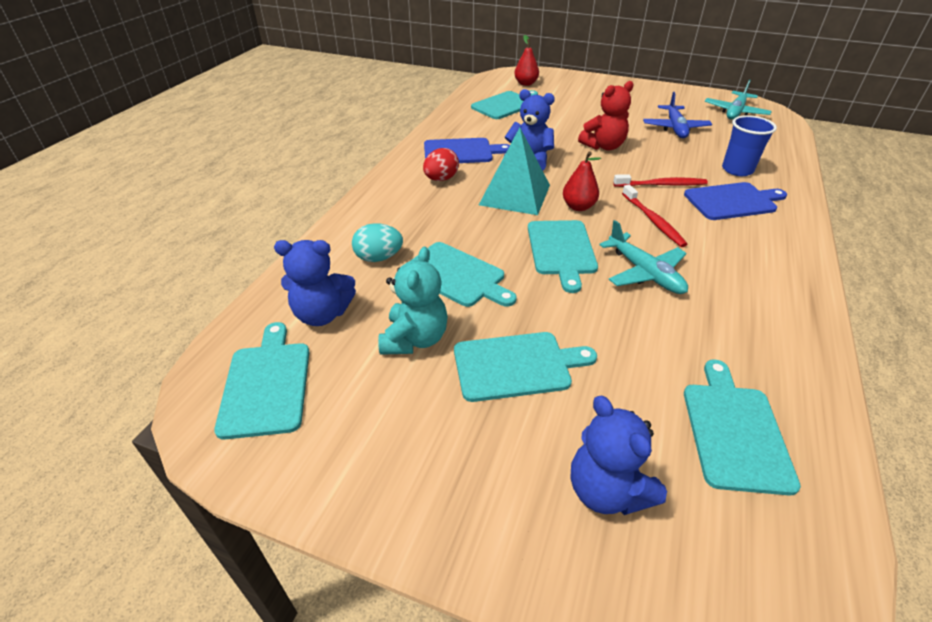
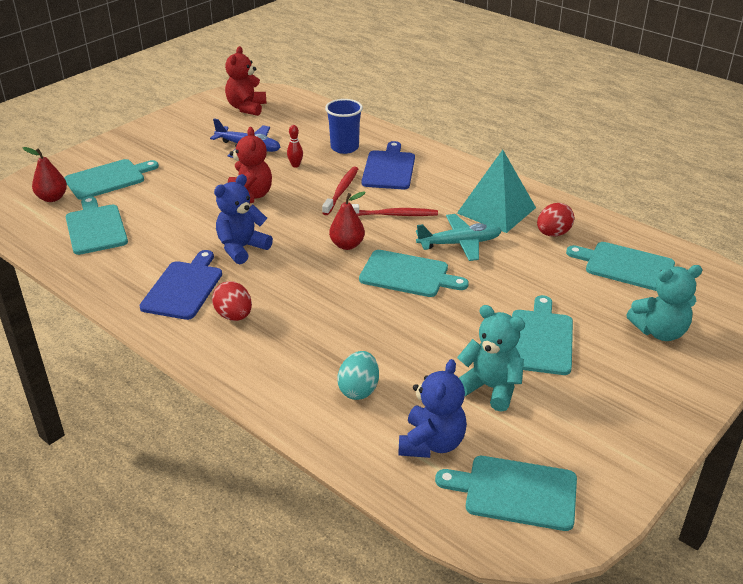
camera: 70 degrees left, 5 degrees down
(456, 276) = (414, 344): turquoise cutting board -> turquoise cutting board (108, 179)
(515, 194) = (301, 275): turquoise pyramid -> turquoise pyramid (496, 210)
(607, 490) = (659, 331): blue teddy bear -> turquoise teddy bear
(675, 154) = (295, 165): none -> red bowling pin
(735, 112) = (246, 108): turquoise plane -> red teddy bear
(739, 344) = (553, 234): none -> red egg

